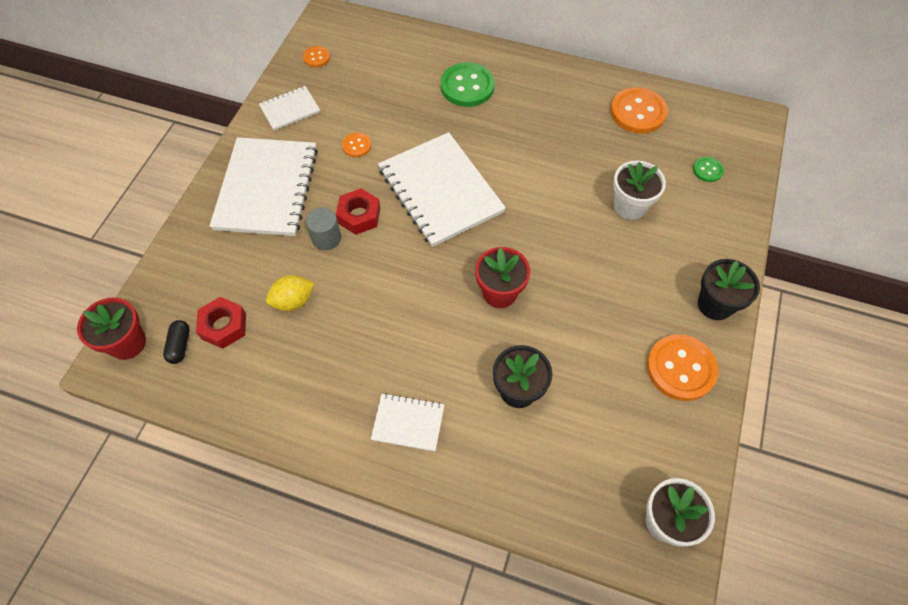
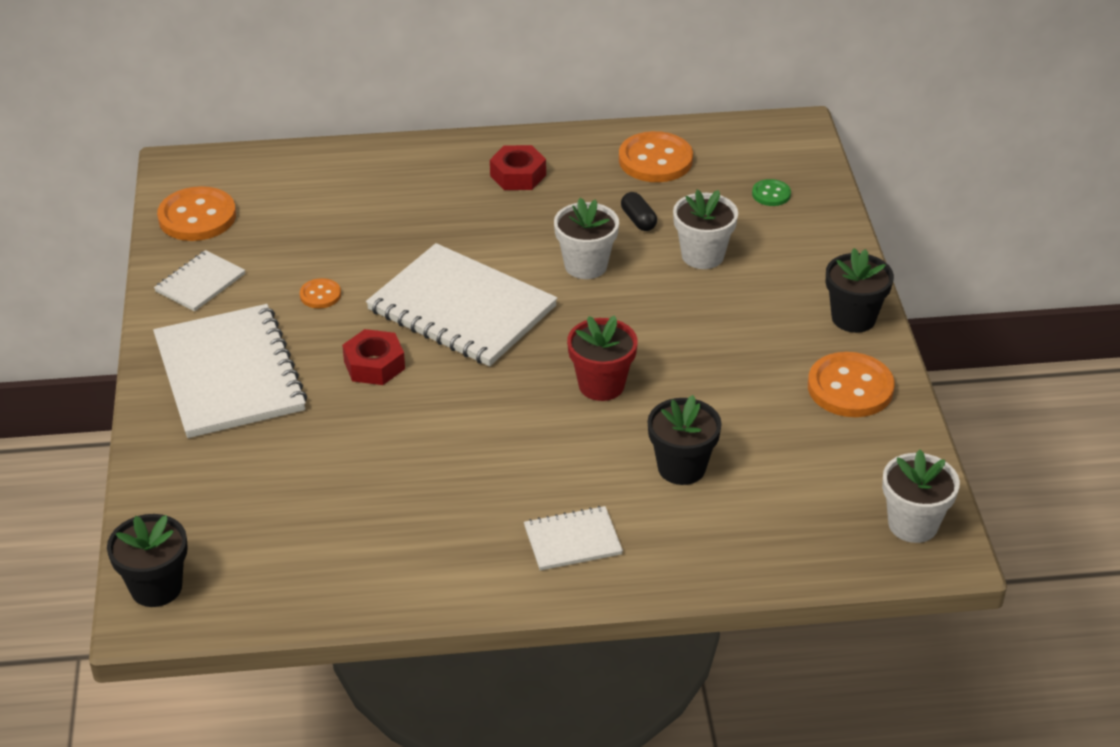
camera: 25 degrees left, 20 degrees down
(127, 343) = (156, 587): red flower pot -> black flower pot
(180, 345) = (230, 566): black capsule -> black capsule (638, 220)
(224, 326) = (275, 528): red nut -> red nut (518, 175)
(293, 301) = (349, 475): yellow lemon -> none
(317, 57) = (197, 217): orange button -> orange button, size x1.97
(326, 238) = (347, 400): grey cylinder -> none
(467, 86) = (424, 192): green button -> none
(543, 185) = (586, 265): none -> white flower pot

